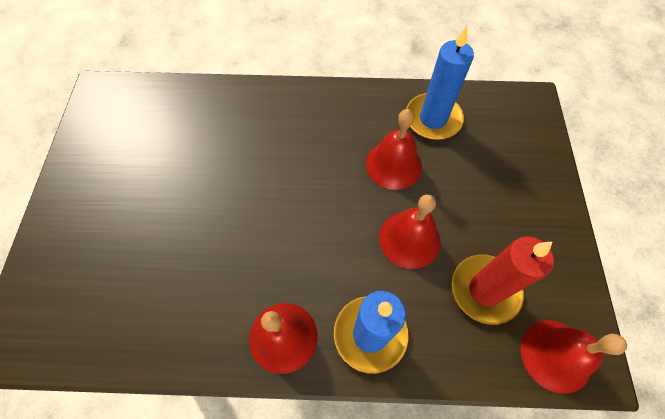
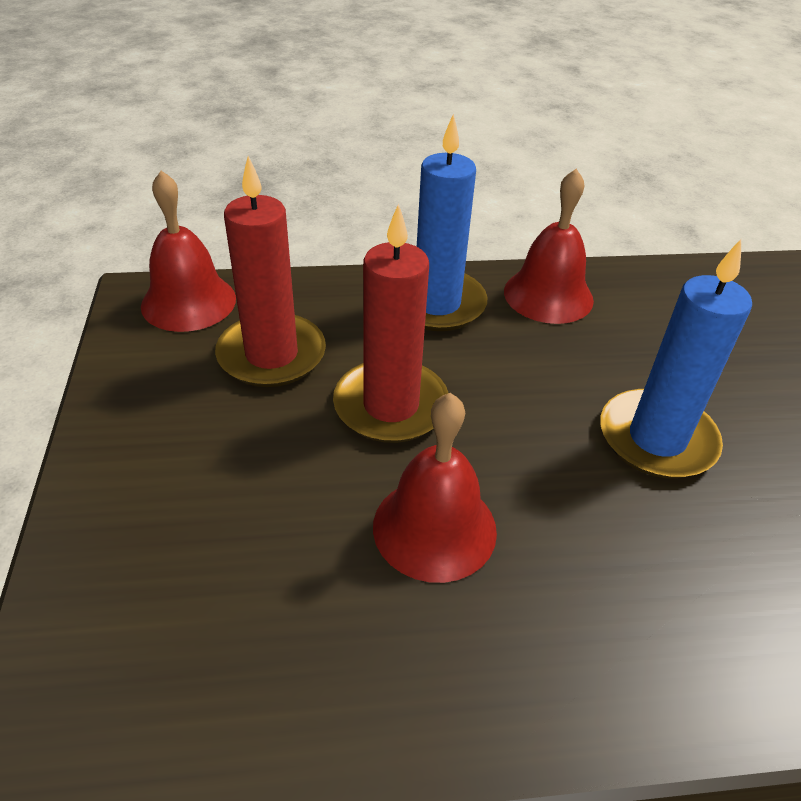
camera: 170 degrees right, 20 degrees down
(409, 239) = (391, 405): red bell -> red candle
(433, 119) = (346, 657): blue candle -> blue candle (657, 438)

